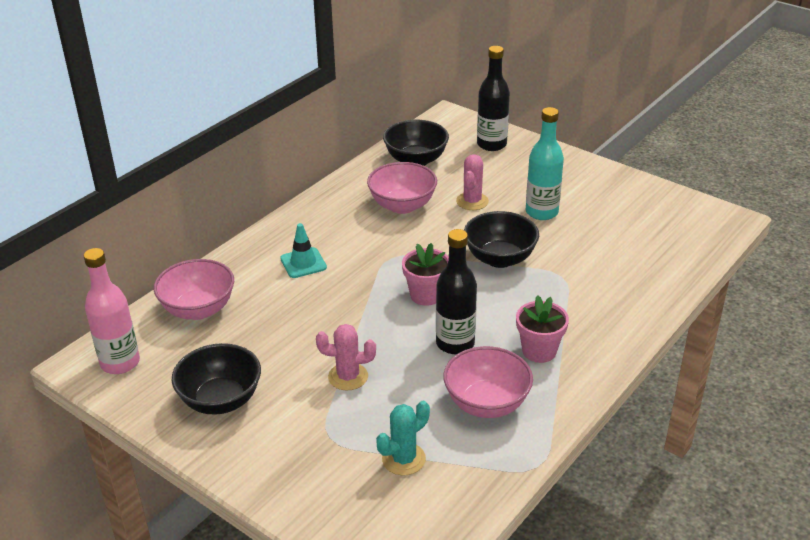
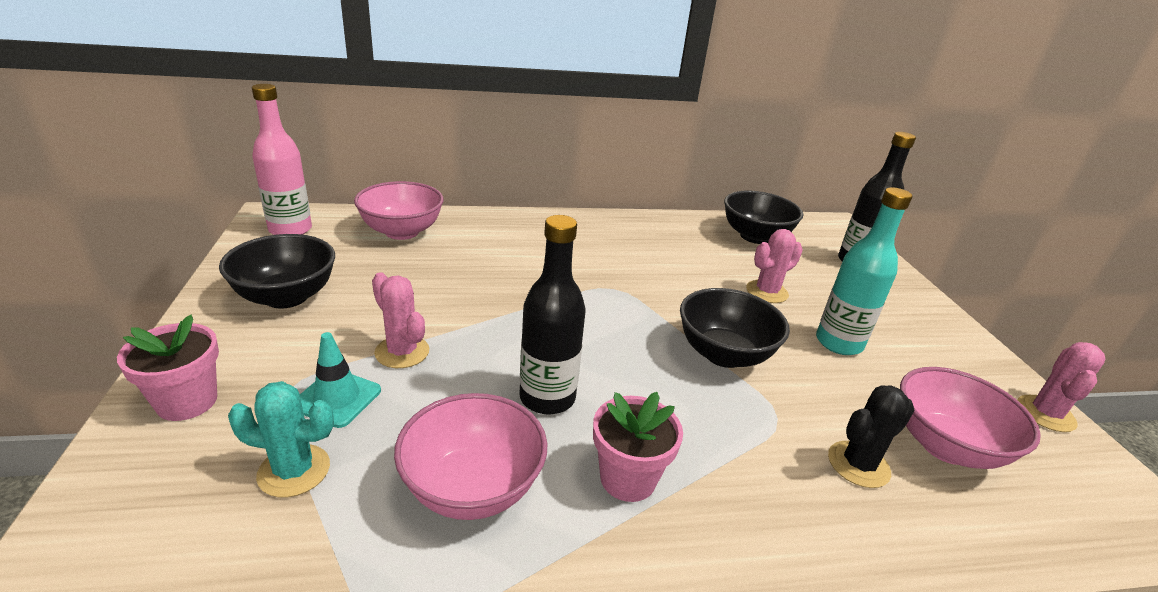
camera: 40 degrees right, 5 degrees down
(303, 263) = (532, 249): turquoise traffic cone -> turquoise traffic cone (337, 398)
(402, 205) = (688, 259): pink bowl -> pink bowl (945, 446)
(426, 295) = (593, 336): pink flower pot -> pink flower pot (187, 402)
(614, 275) = (858, 464): none -> black cactus
(658, 192) = (1045, 414): none -> pink cactus

